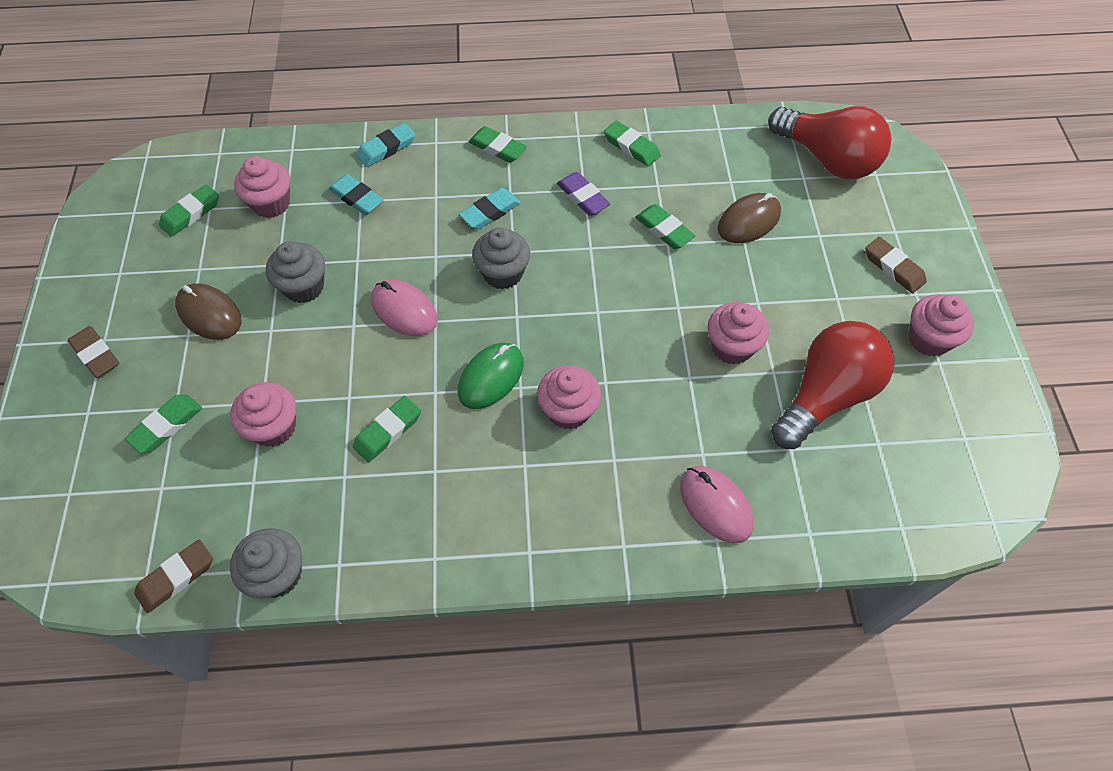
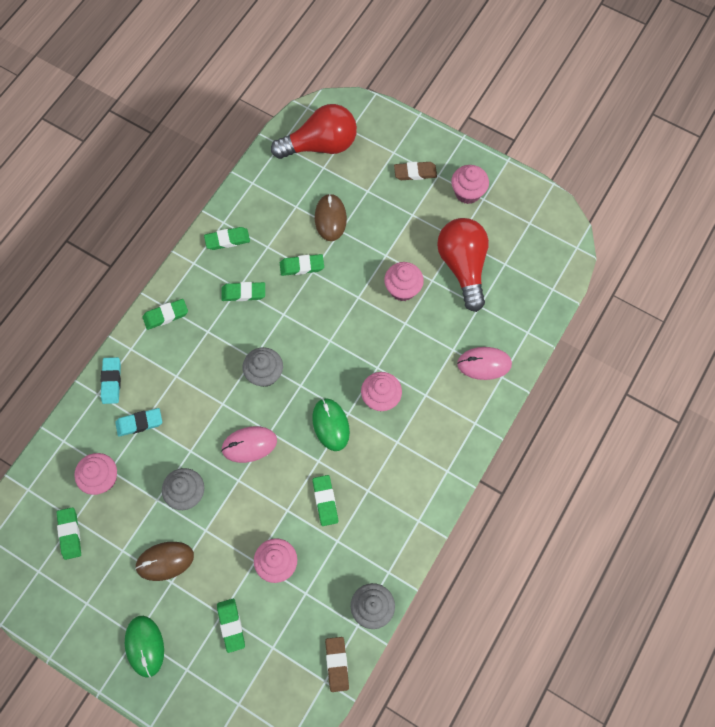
camera: 55 degrees left, 10 degrees up
(96, 355) = (145, 646): brown eraser -> green mouse
(490, 212) = (213, 352): turquoise eraser -> none
(582, 197) = (243, 293): purple eraser -> green eraser

